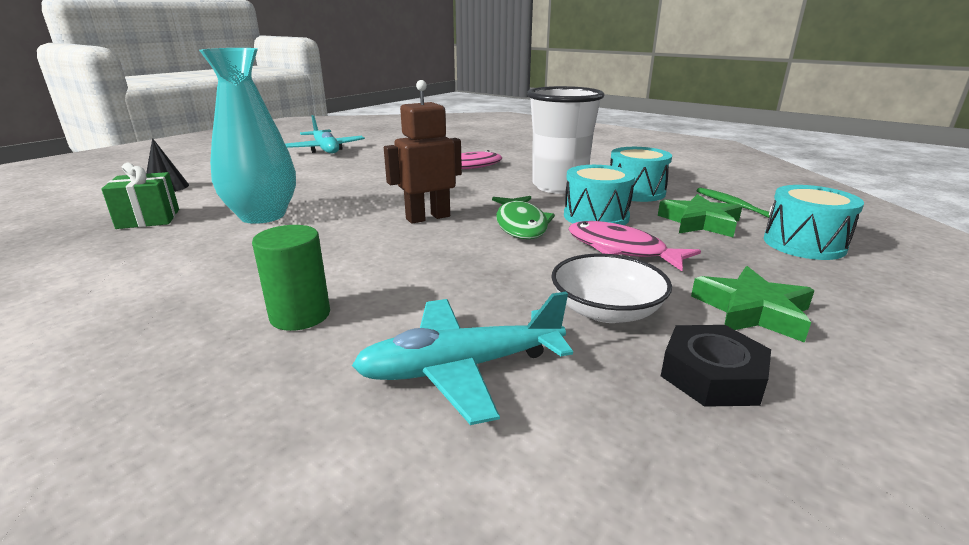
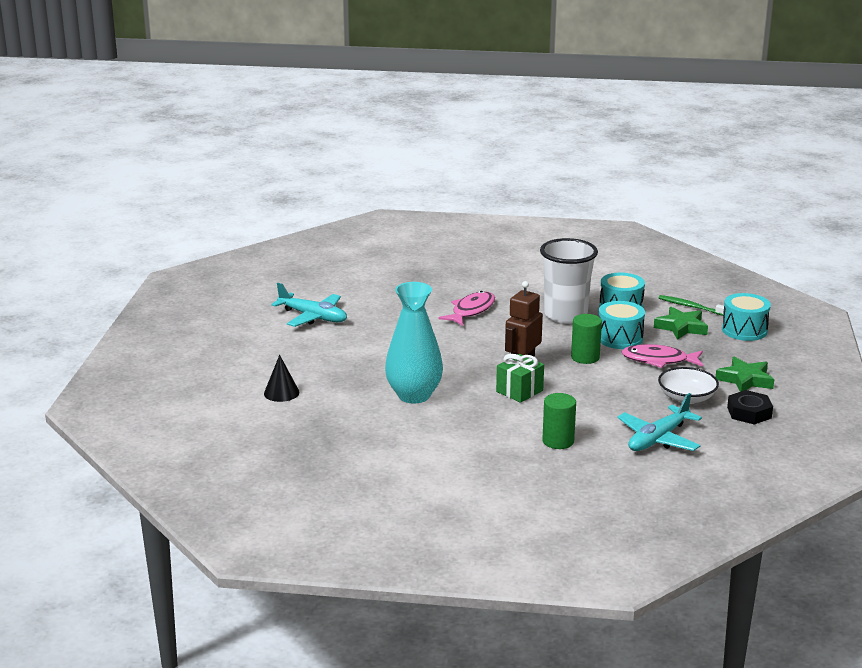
camera: 30 degrees left, 0 degrees up
(148, 219) = (343, 419): green gift -> green gift (519, 391)
(521, 225) = (585, 357): green fish -> green cylinder

